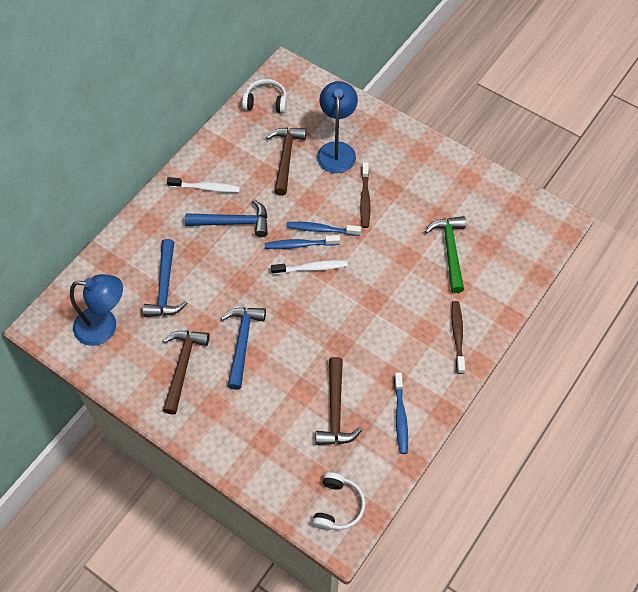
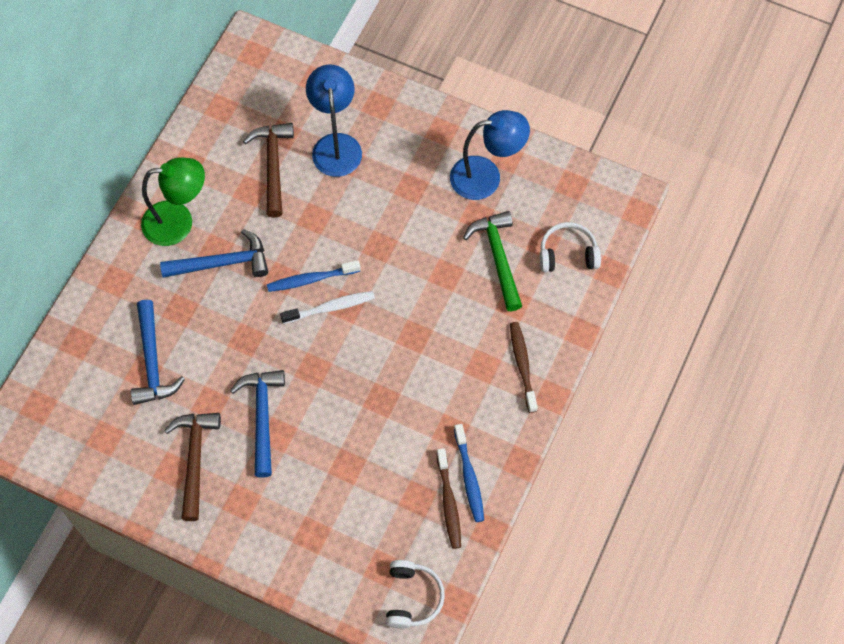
camera: 10 degrees left, 5 degrees up
(105, 327) = (87, 425): blue lamp -> blue lamp (486, 176)
(206, 188) = (178, 222): white toothbrush -> green lamp
(266, 102) = (233, 92): white headphones -> white headphones (567, 254)
(321, 229) = (334, 255): blue toothbrush -> none
(335, 410) = (390, 483): brown hammer -> none
(365, 199) = (382, 206): brown toothbrush -> brown toothbrush (449, 503)

